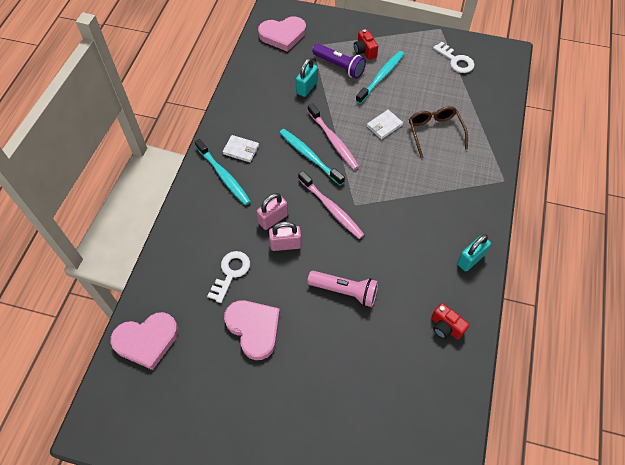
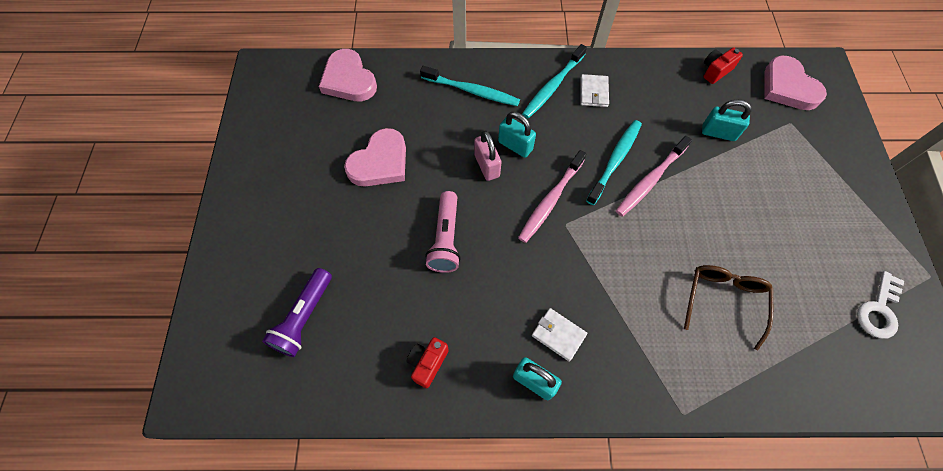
camera: 75 degrees right, 5 degrees up
(231, 273) = (437, 125): white key -> none
(273, 219) = (515, 146): pink padlock -> turquoise padlock
(339, 66) = (774, 160): purple flashlight -> purple flashlight (304, 317)
(364, 51) = (819, 184): red camera -> red camera (715, 71)
(381, 77) = (785, 213): turquoise toothbrush -> turquoise toothbrush (472, 91)
(384, 126) = (703, 234): white wallet -> white wallet (558, 335)
(435, 133) = (723, 301): brown glasses -> brown glasses turned 45 degrees counterclockwise

